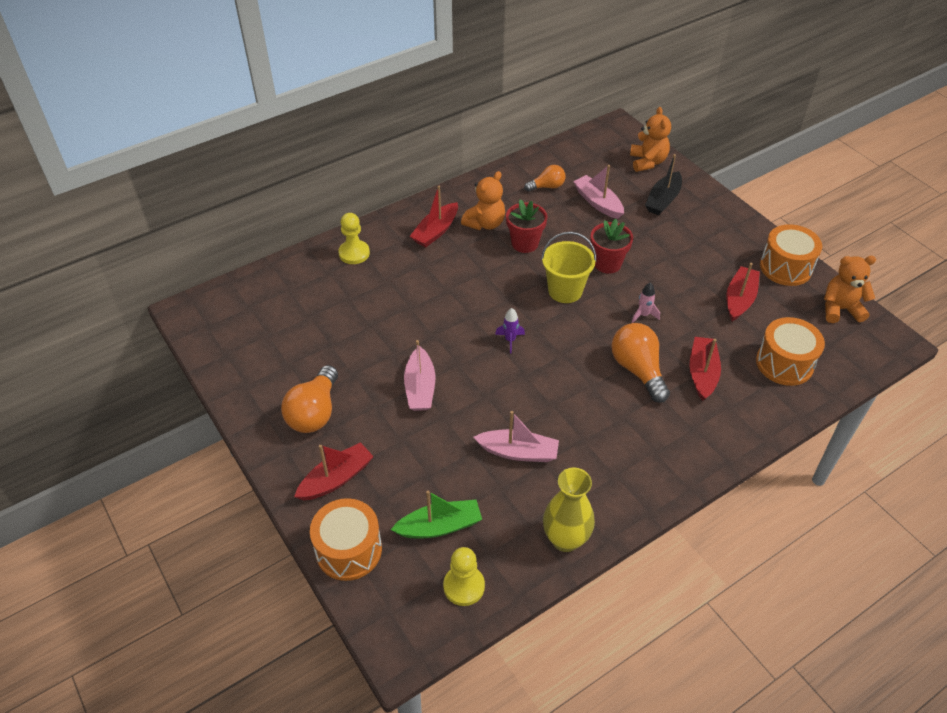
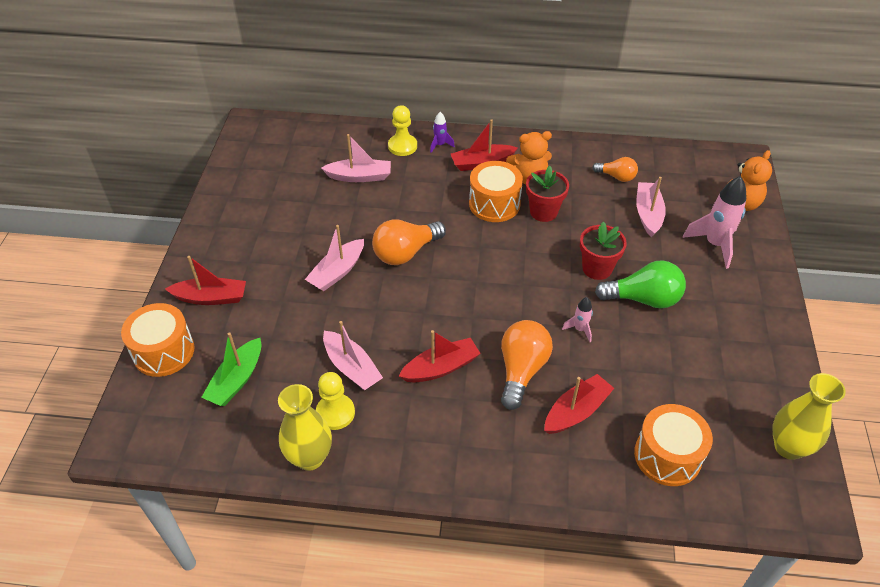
camera: 40 degrees right, 0 degrees up
(314, 412) = (249, 243): orange light bulb -> orange light bulb (406, 252)
(347, 299) = (359, 176): none -> pink boat
(439, 526) = (236, 380): green boat -> green boat turned 90 degrees clockwise
(464, 586) = (203, 434): yellow pawn -> yellow pawn (335, 413)
(510, 340) = (443, 279): purple rocket -> purple rocket (440, 145)
(565, 291) = (534, 268): yellow bucket -> none
(660, 267) = (643, 299): none -> green light bulb
(663, 200) = (714, 244): black boat -> pink rocket
(739, 299) = (689, 372): red boat -> red boat (441, 367)
(785, 267) = (773, 374): orange drum -> orange drum (494, 204)
(840, 309) = (788, 447): orange teddy bear -> yellow vase

